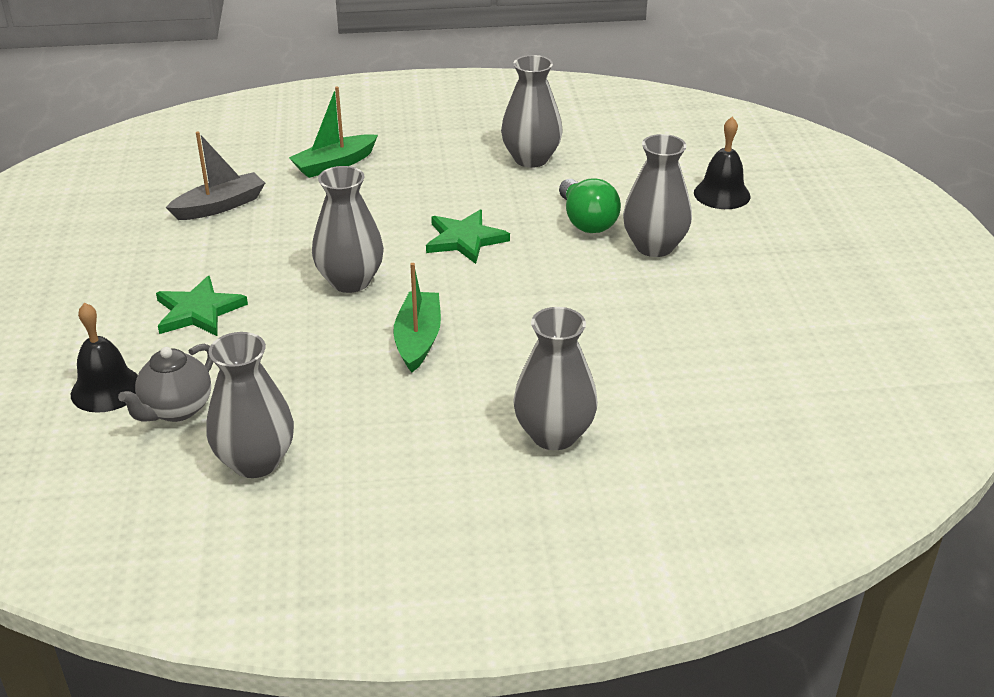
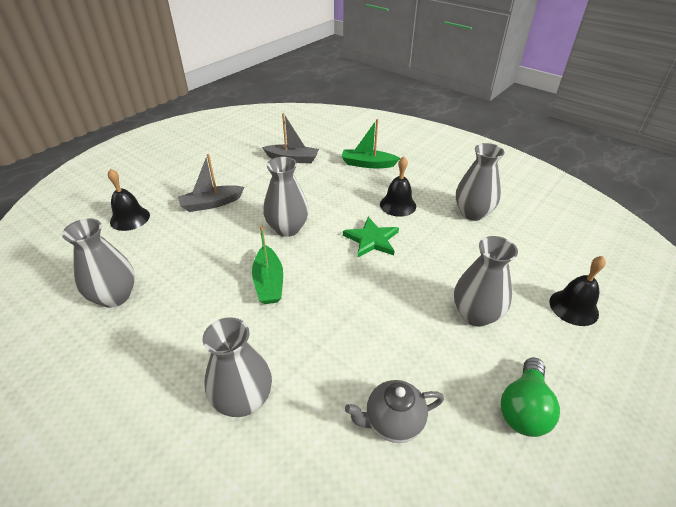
camera: 45 degrees right, 5 degrees up
(176, 409) = (133, 246): grey teapot -> grey teapot (392, 422)
(198, 311) = (211, 204): green star -> grey boat
(418, 339) = (269, 282): green boat -> green boat turned 120 degrees clockwise
(440, 191) = (398, 205): none -> black bell
(586, 221) = (454, 270): green light bulb -> green light bulb (524, 408)

